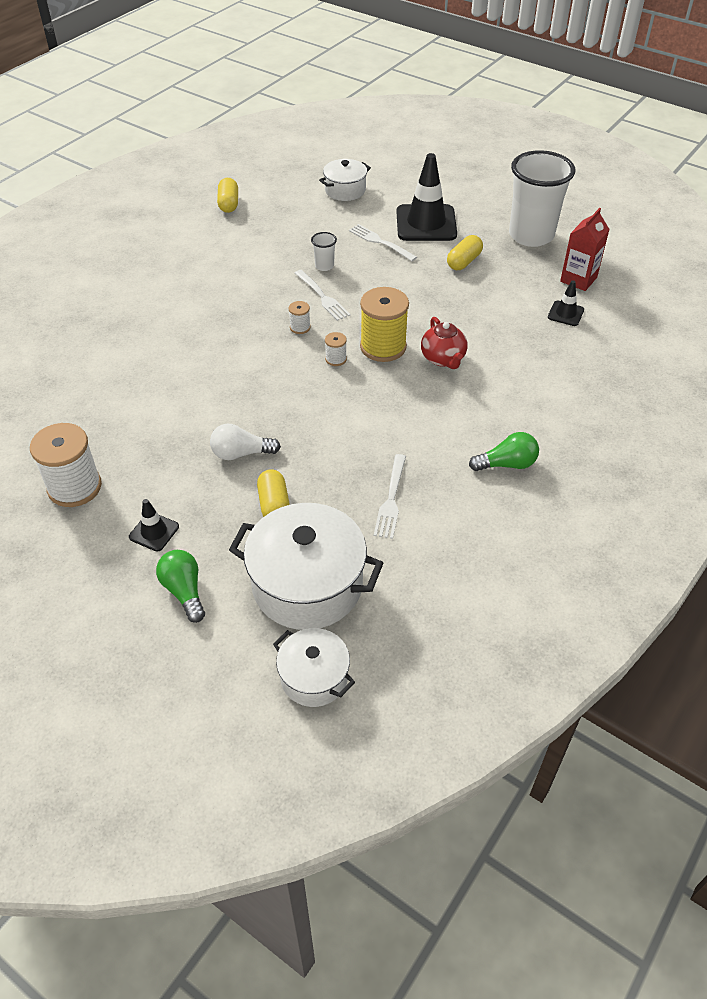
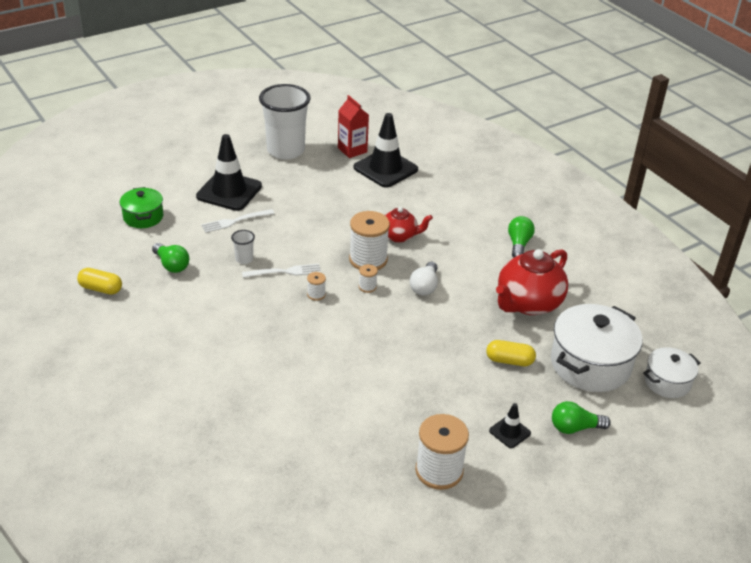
camera: 70 degrees left, 10 degrees down
(241, 453) = (447, 364): white light bulb -> white light bulb (424, 286)
(286, 228) = (171, 265): none -> green light bulb
(345, 190) = (143, 217): white pot -> green pot
(383, 347) = (368, 259): yellow spool -> white spool
(391, 499) = (528, 303): white fork -> red teapot
(464, 261) = (293, 190): yellow capsule -> none
(565, 313) = (385, 168): black traffic cone -> black traffic cone, size x2.09

